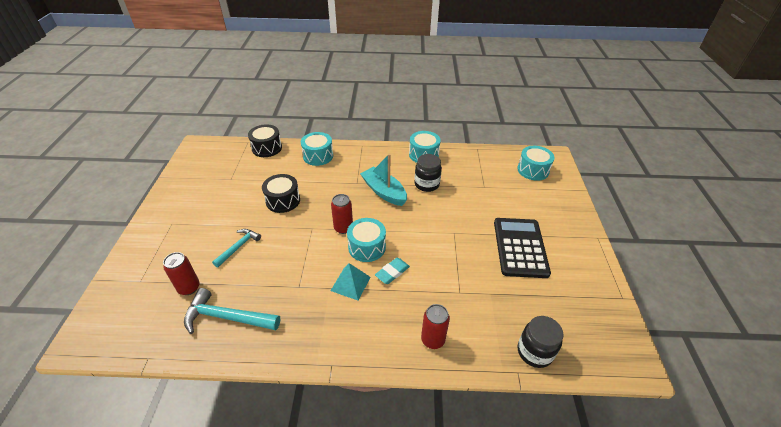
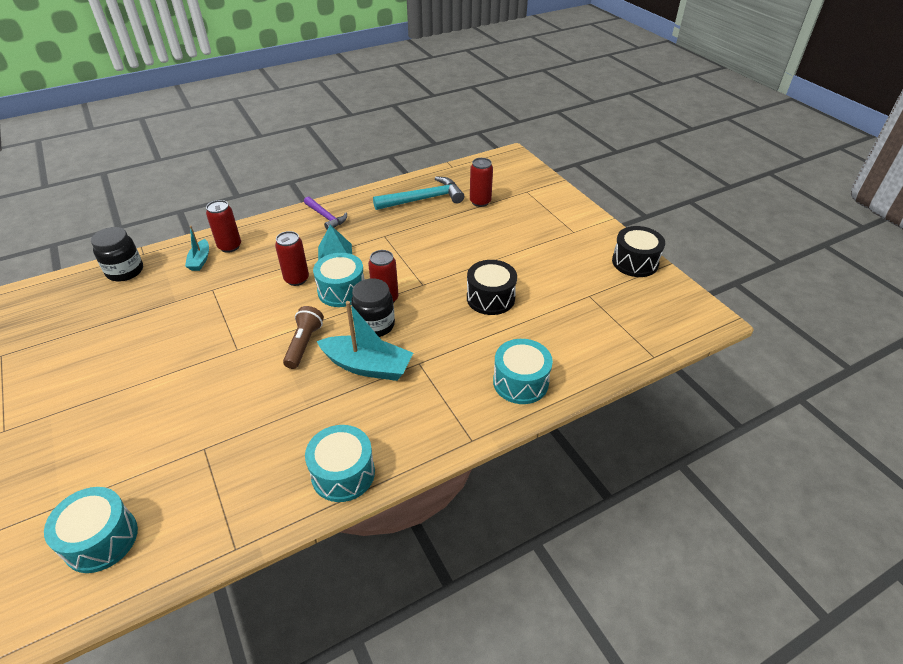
camera: 150 degrees right, 0 degrees up
(238, 247) = (478, 240): turquoise hammer -> none
(267, 148) = (611, 359): black drum -> black drum (635, 262)
(328, 338) = (326, 217): none -> purple hammer
(392, 272) = (296, 279): turquoise eraser -> red can
(412, 219) = (304, 344): none -> brown flashlight
(426, 184) = (307, 408): black jar -> black jar (375, 325)
(463, 333) = (200, 260): none -> turquoise boat
(520, 247) = (136, 366): black calculator -> none

